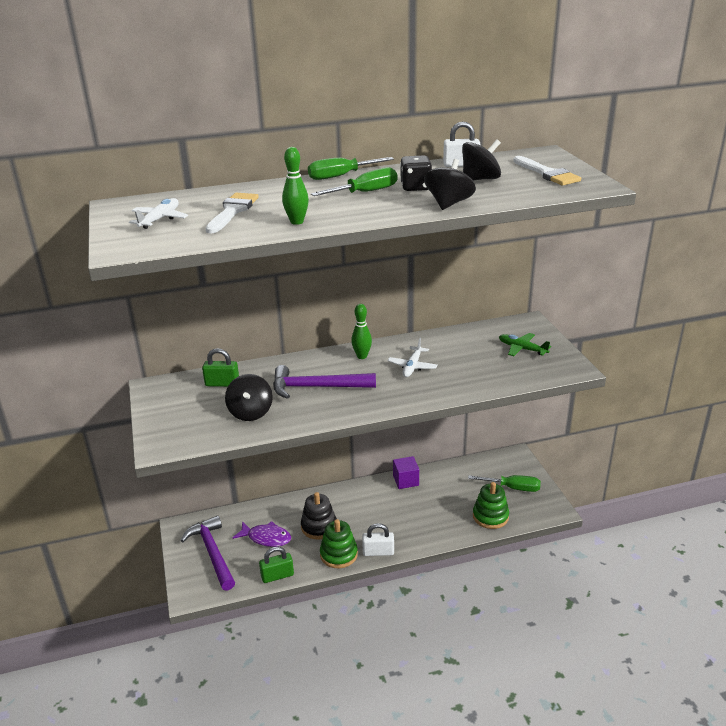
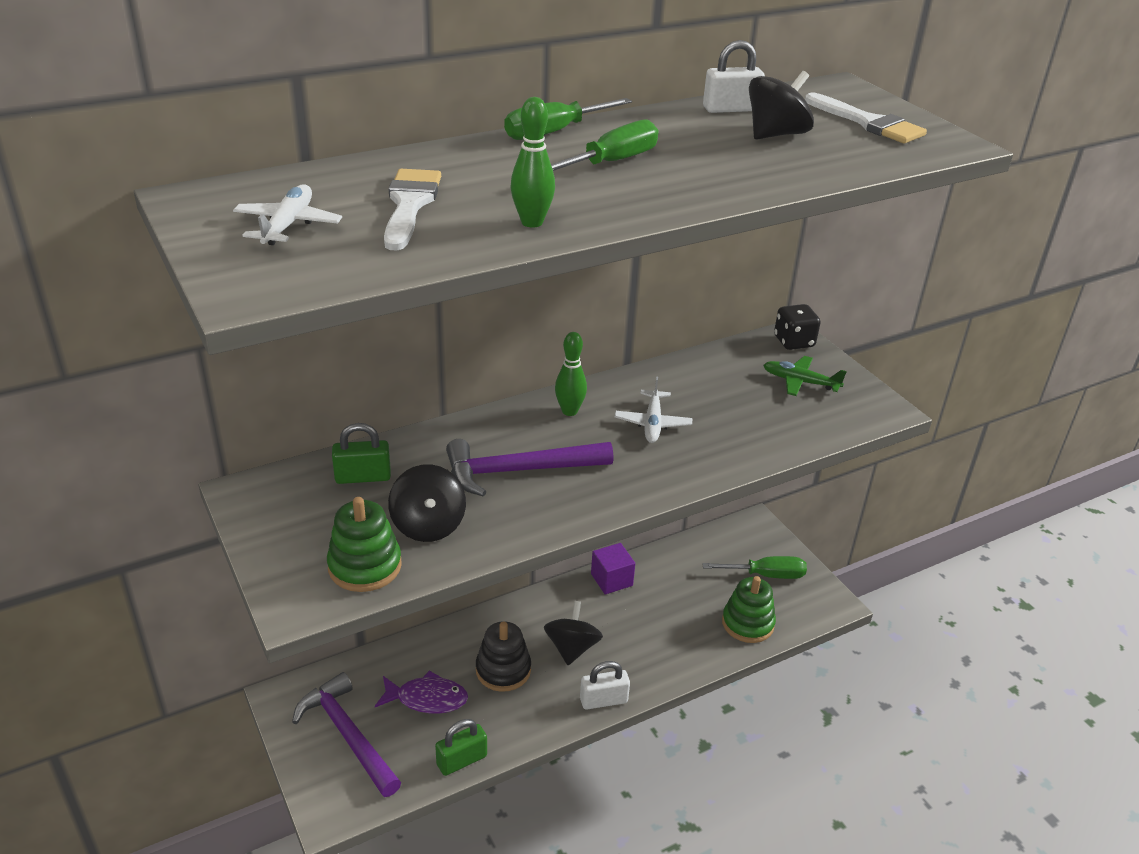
camera: 15 degrees left, 5 degrees up
(338, 554) = (546, 712): green stacking toy -> green stacking toy (365, 566)
(415, 187) = (686, 151): black dice -> black dice (794, 342)
(448, 204) = (755, 180): black spinning top -> black spinning top (572, 648)

